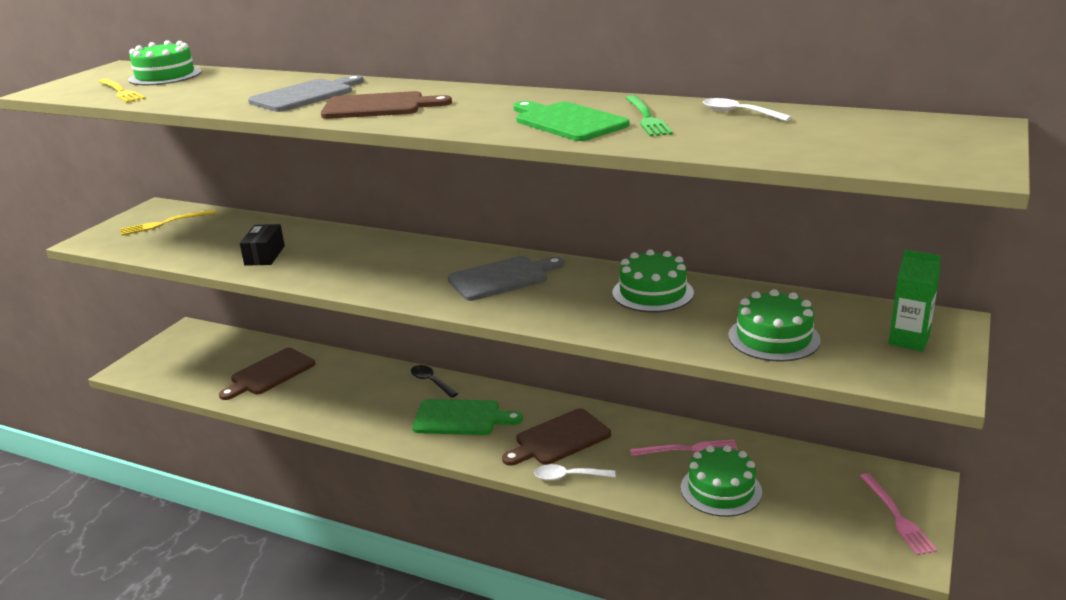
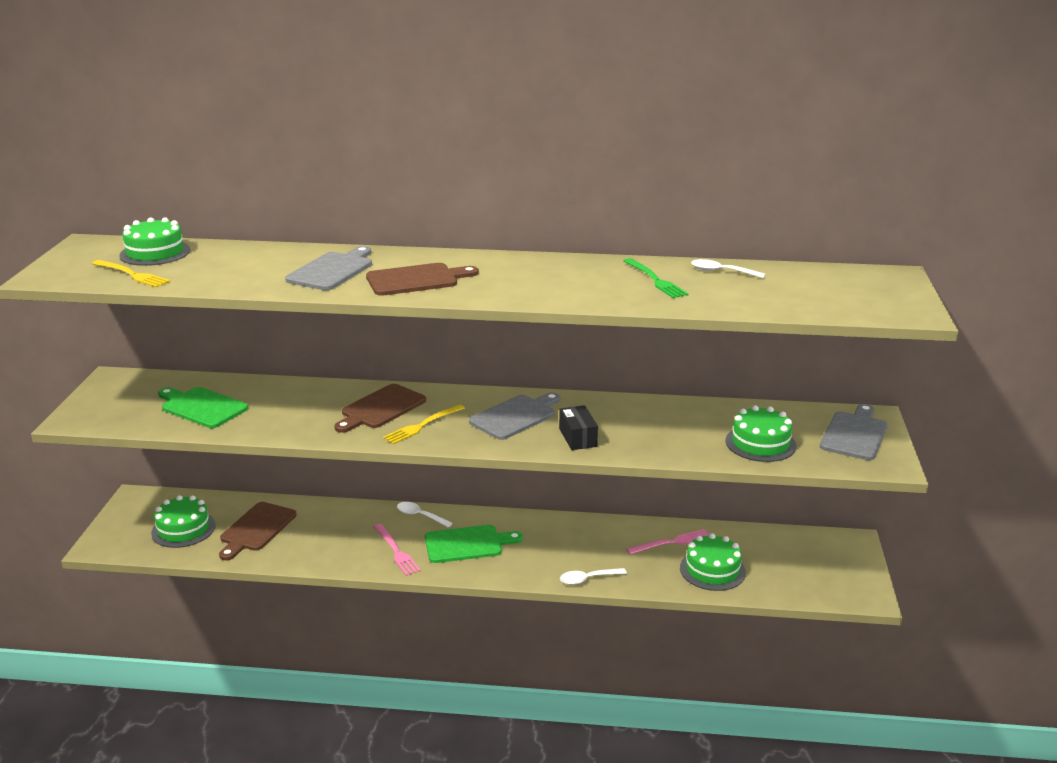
camera: 20 degrees left, 0 degrees up
(164, 223) = (139, 394): yellow fork -> yellow fork (422, 425)
(264, 255) = (276, 417): black box -> black box (577, 437)
(431, 382) = (420, 516): black spoon -> white spoon
(559, 439) = (563, 549): brown cutting board -> brown cutting board (381, 408)
(567, 122) = (596, 287): green cutting board -> green cutting board (201, 407)
(652, 293) = (648, 416): green cake -> green cake (183, 529)
(896, 516) = (847, 569): pink fork -> pink fork (396, 551)
(909, 341) = (854, 434): green carton -> grey cutting board

